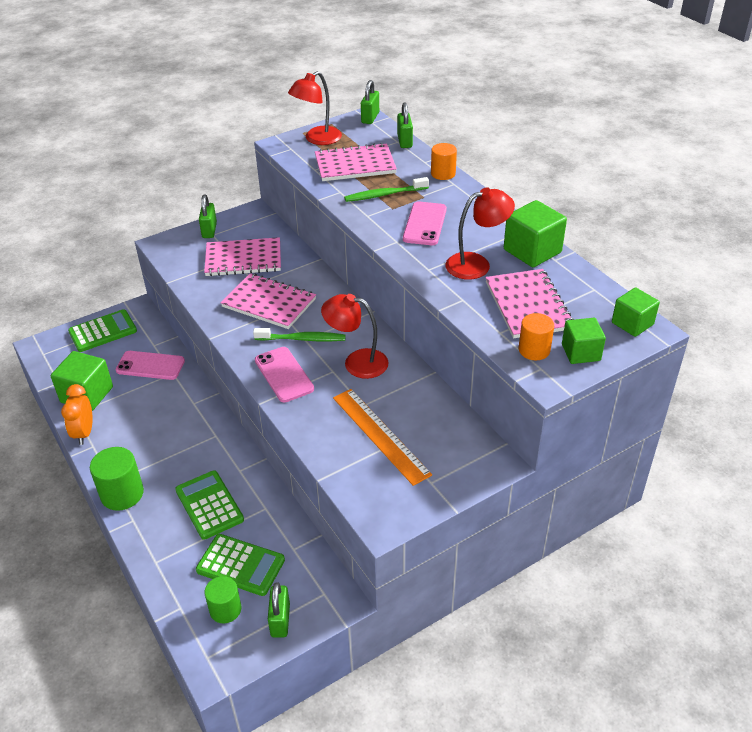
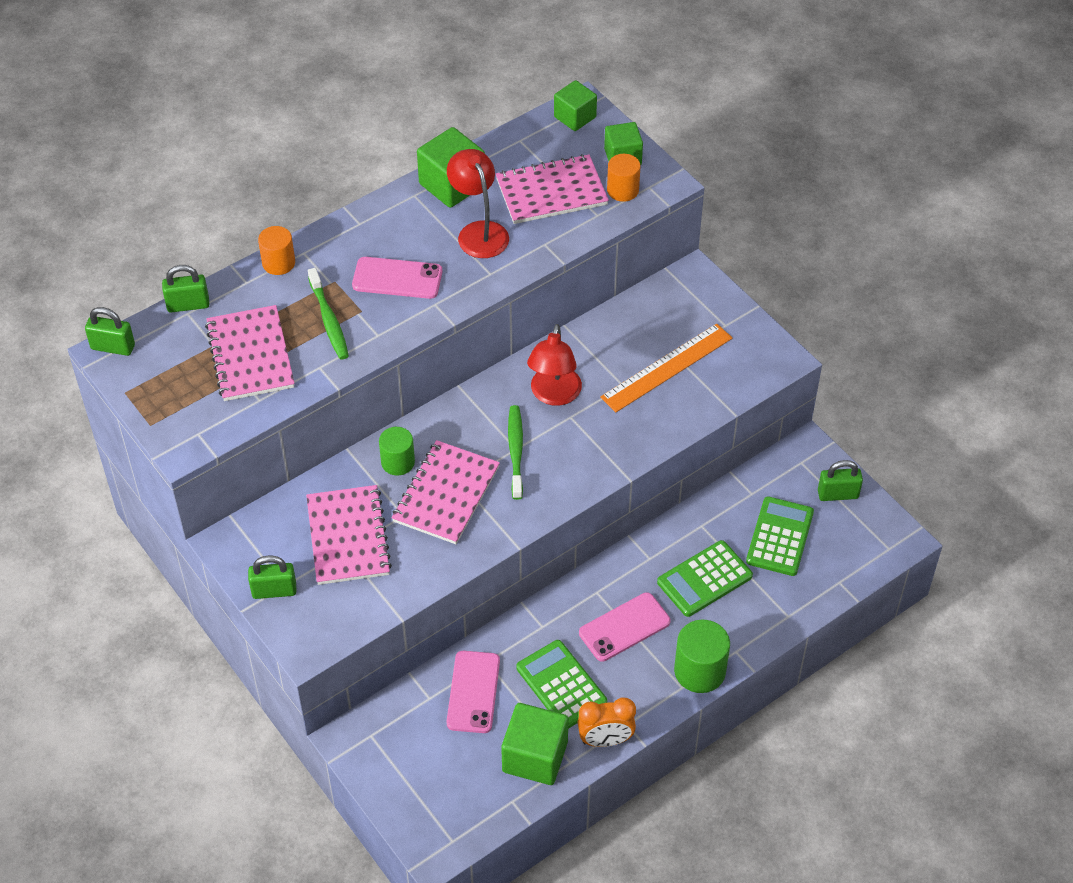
camera: 95 degrees left, 10 degrees up
(103, 331) = (400, 772): green calculator -> green calculator (561, 685)
(225, 609) = (834, 542): green cylinder -> green cylinder (398, 462)
(284, 374) = (581, 462): pink phone -> pink phone (624, 627)
(317, 139) = (173, 404): red lamp -> none

